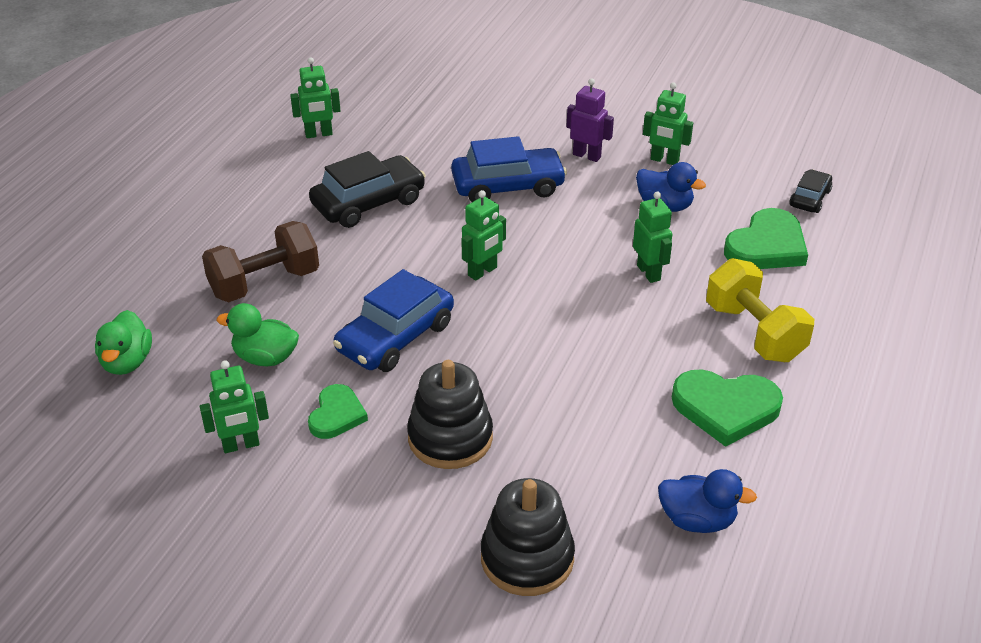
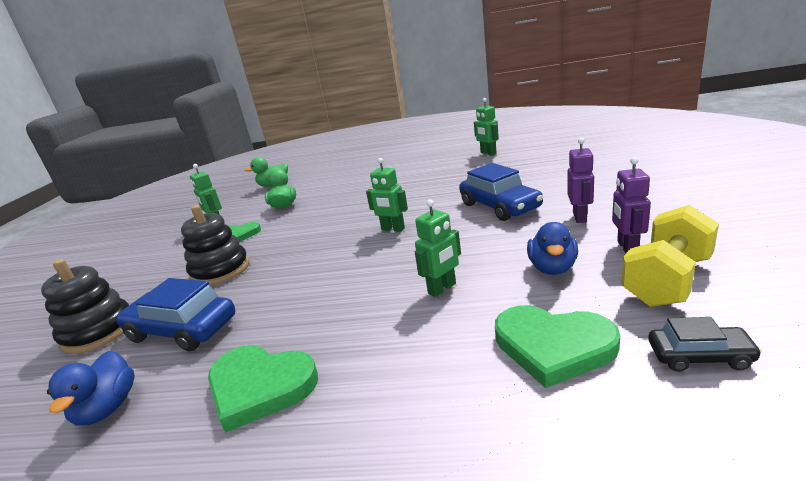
camera: 75 degrees right, 15 degrees down
(264, 283) = (344, 186): brown dumbbell -> none
(368, 203) = (436, 182): black car -> none
(395, 337) = (312, 227): blue car -> blue car (182, 329)
(664, 160) = (627, 247): green robot -> purple robot
(725, 408) = (260, 387): green heart -> green heart turned 60 degrees counterclockwise
(754, 332) = (388, 376): yellow dumbbell -> yellow dumbbell (667, 281)

